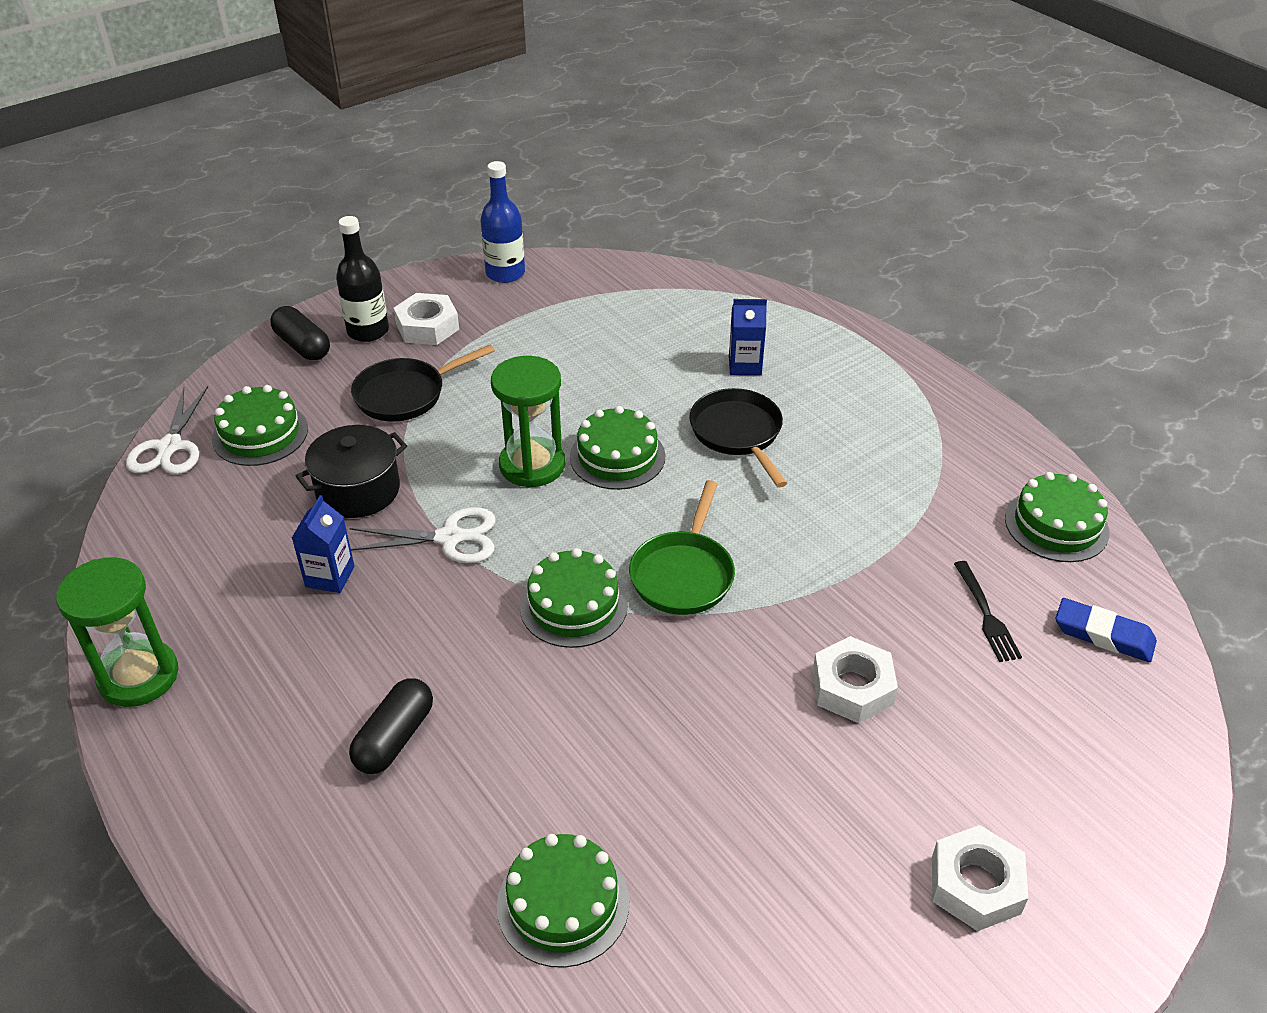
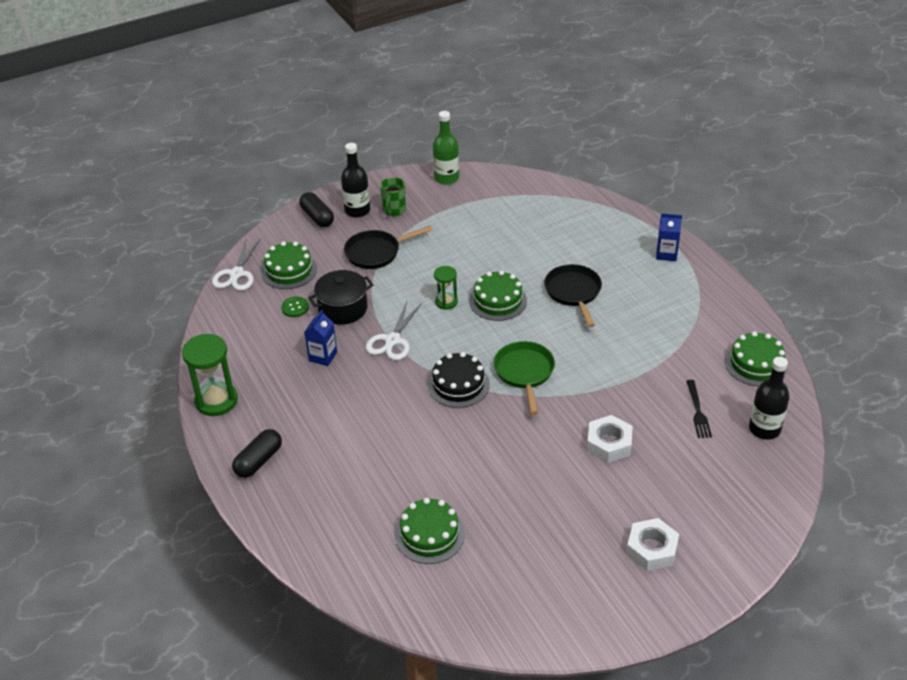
camera: 10 degrees right, 0 degrees up
(275, 496) = (295, 308): none -> green button
(395, 738) = (351, 445): black capsule -> black capsule (259, 461)
(427, 327) = (394, 210): white nut -> green mug
(449, 538) = (392, 340): white scissors -> white scissors turned 105 degrees clockwise
(505, 273) = (446, 178): blue bottle -> green bottle
(532, 465) = (446, 302): green hourglass -> green hourglass, size x0.57
(573, 605) = (458, 384): green cake -> black cake
(683, 574) = (524, 373): green pan -> green pan turned 150 degrees clockwise
(745, 365) = (587, 250): blue carton -> blue carton (666, 254)
(1103, 635) = (764, 429): blue eraser -> black bottle

